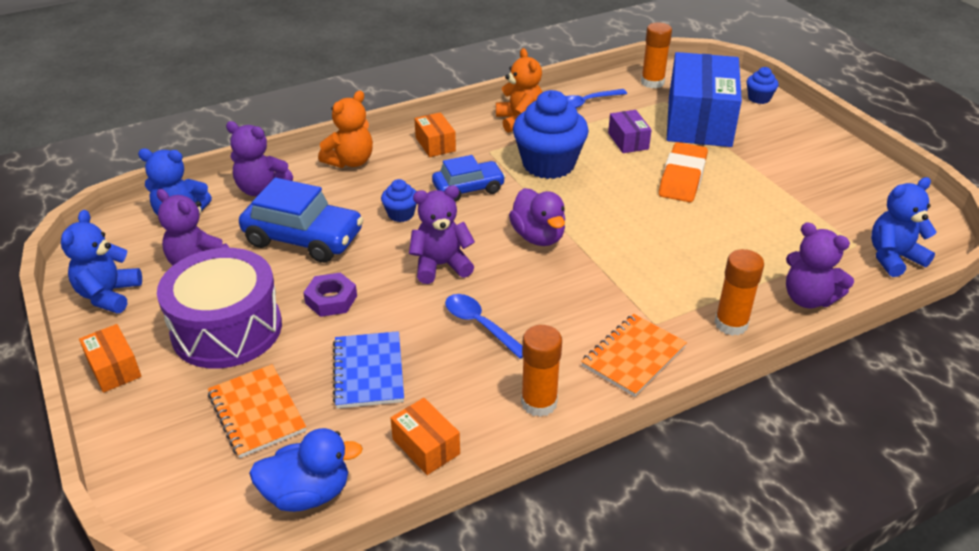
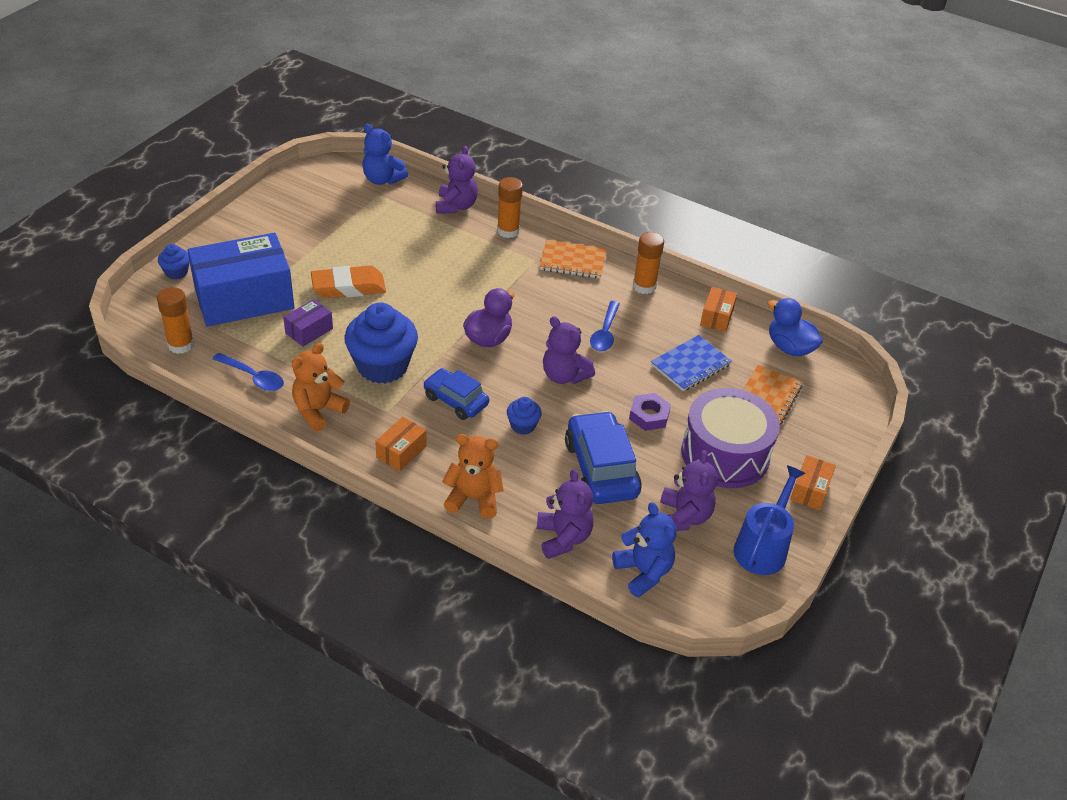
camera: 125 degrees left, 5 degrees up
(109, 295) = (762, 547): blue teddy bear -> blue watering can

